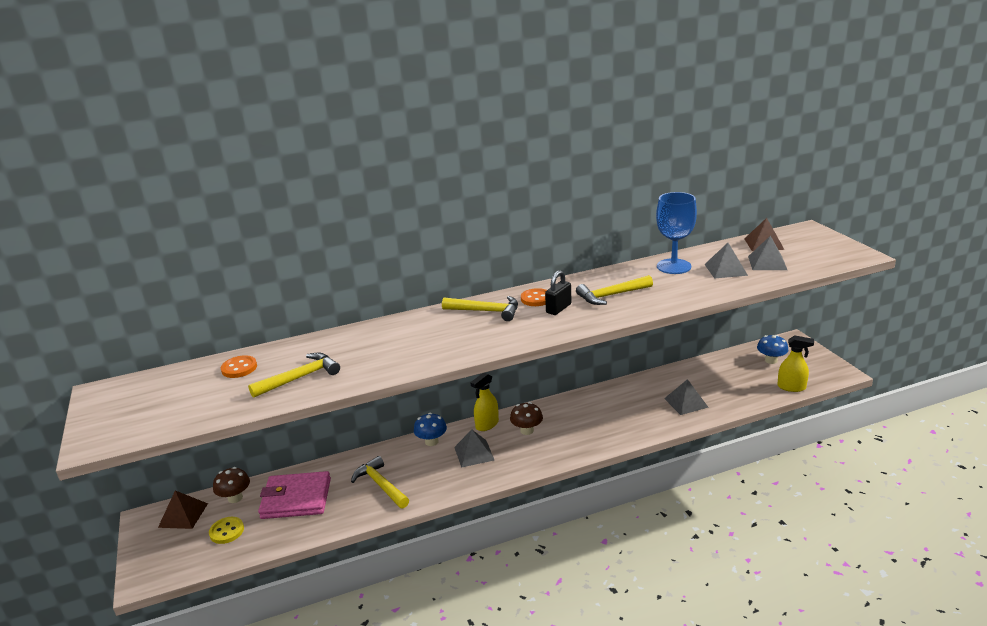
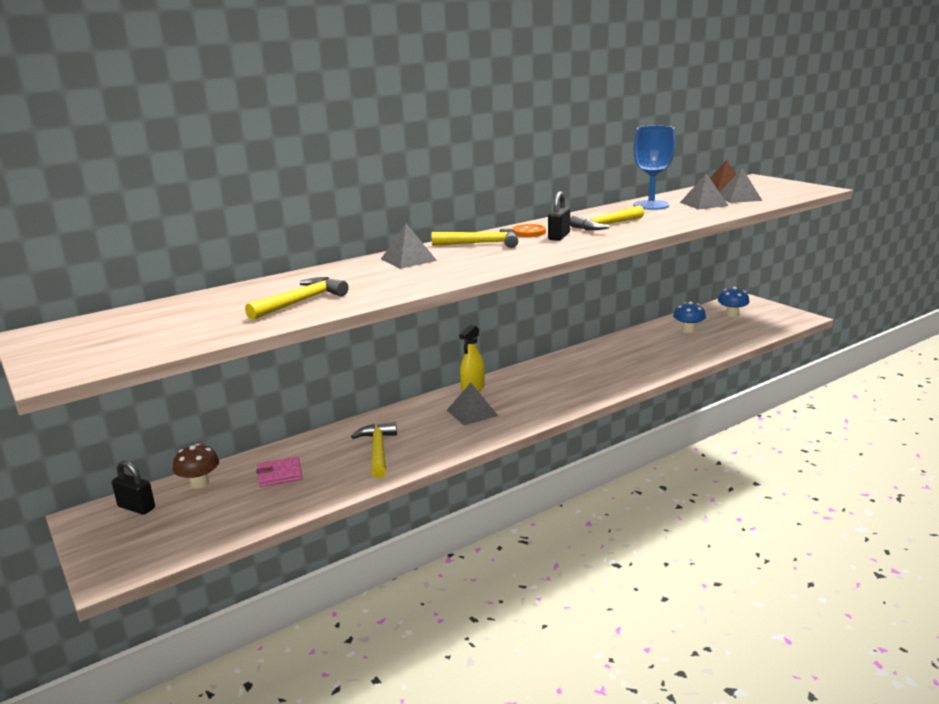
camera: 15 degrees left, 5 degrees down
(183, 515) = (136, 507): brown pyramid -> black padlock
(227, 531) = (203, 515): yellow button -> none
(239, 368) = (216, 302): orange button -> none
(296, 498) = (279, 474): pink wallet -> pink wallet, size x0.55
(380, 485) = (378, 450): yellow hammer -> yellow hammer turned 45 degrees clockwise
(431, 441) = (418, 408): blue mushroom -> blue mushroom (688, 330)
(527, 430) = (519, 389): brown mushroom -> none
(686, 402) = (670, 351): grey pyramid -> grey pyramid (408, 259)
(791, 387) = (764, 331): yellow spray bottle -> none

